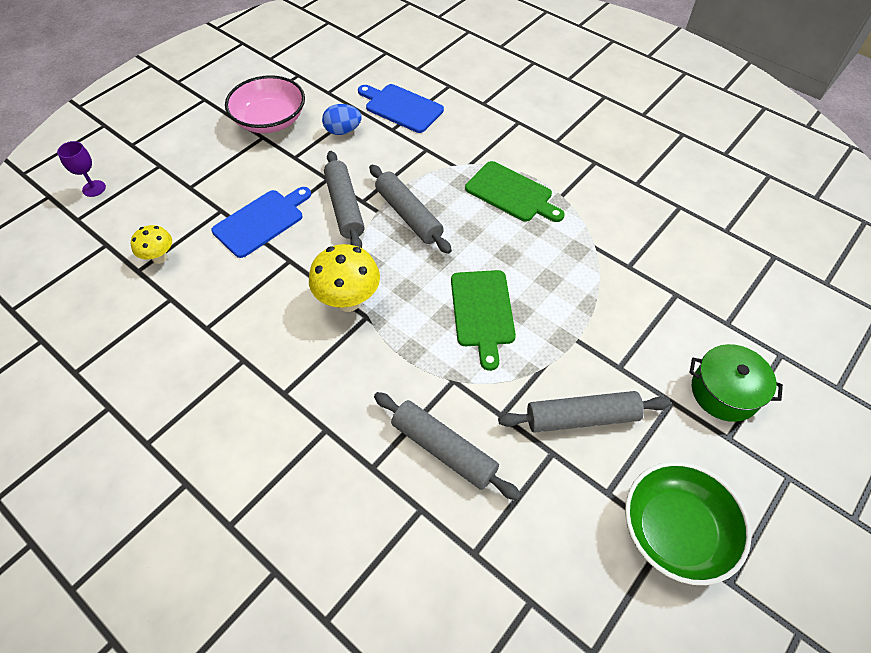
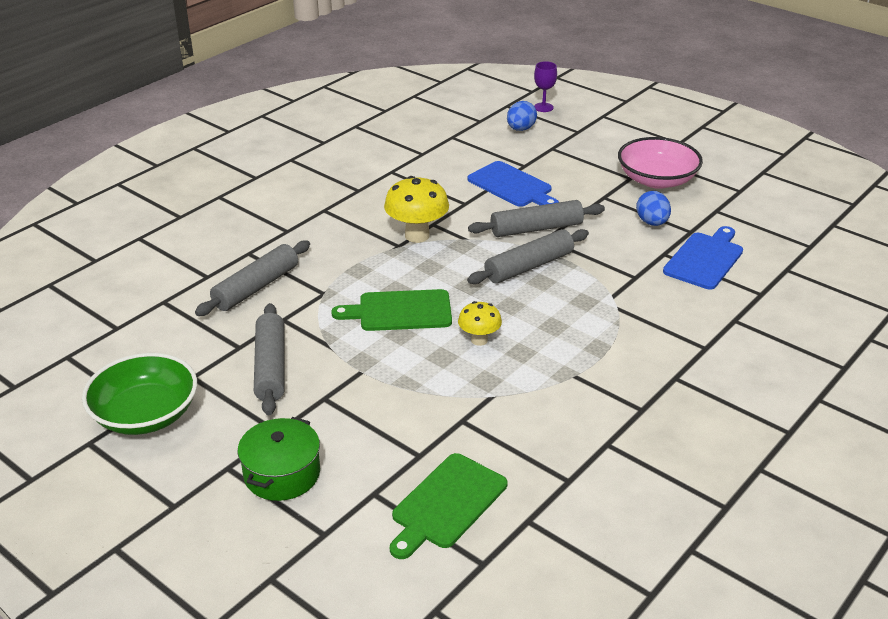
camera: 90 degrees right, 20 degrees down
(139, 210) = (520, 129): none -> blue egg
(159, 257) = (466, 144): yellow mushroom -> yellow mushroom (479, 340)
(512, 193) = (572, 337): green cutting board -> green cutting board (447, 504)

